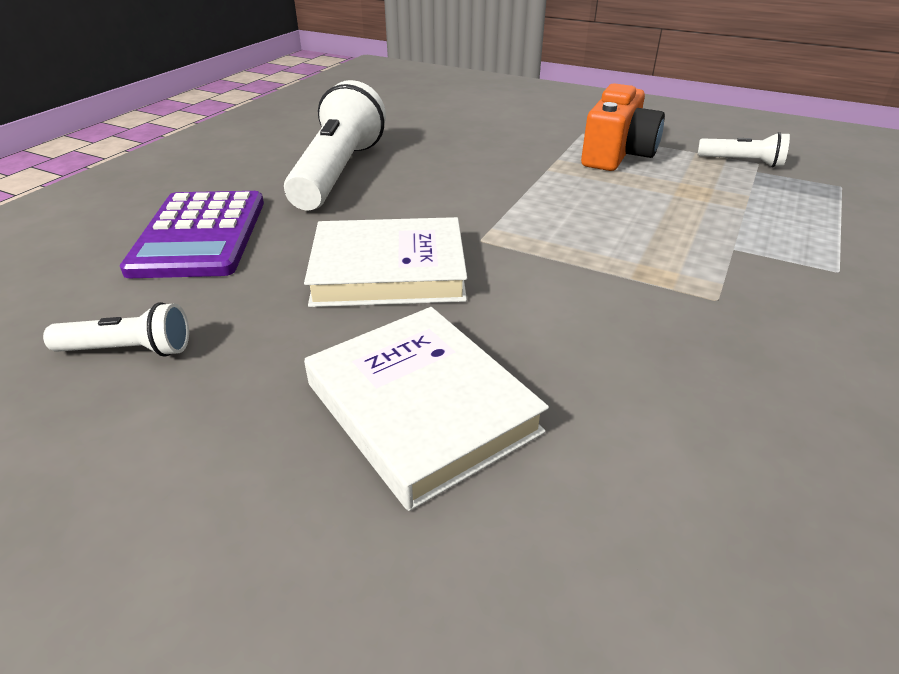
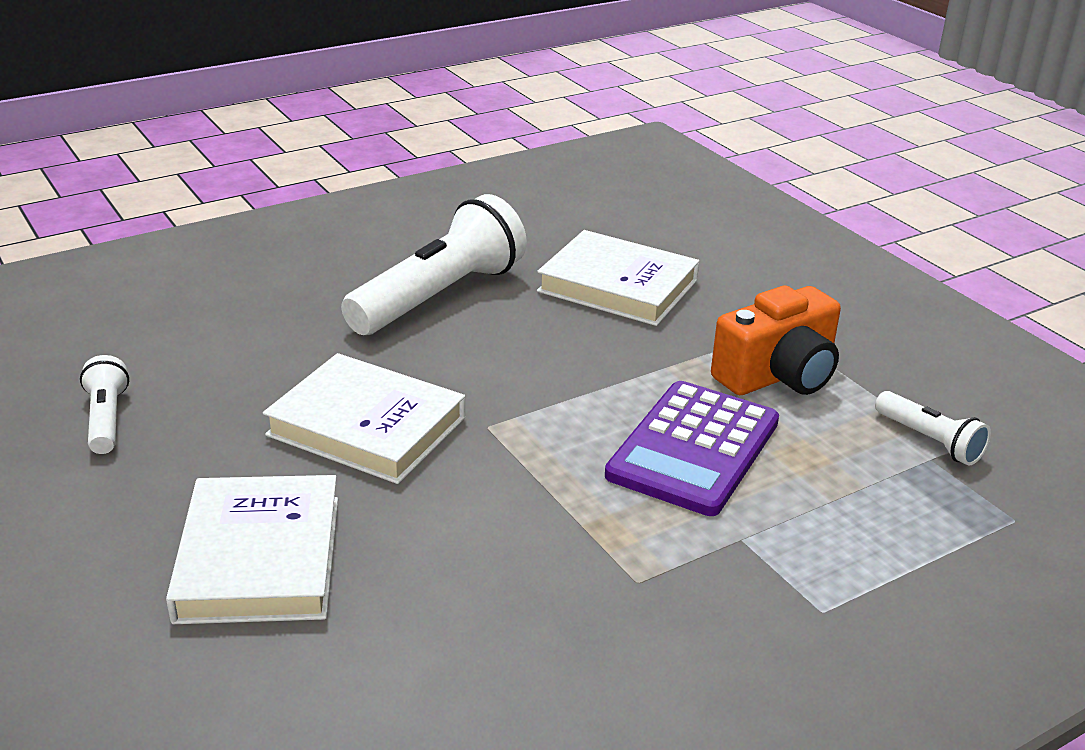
camera: 30 degrees right, 5 degrees down
(128, 350) = (106, 419): white flashlight -> white flashlight turned 135 degrees counterclockwise
(200, 235) = (248, 328): purple calculator -> purple calculator (694, 449)
(455, 136) = (617, 286): none -> white book

